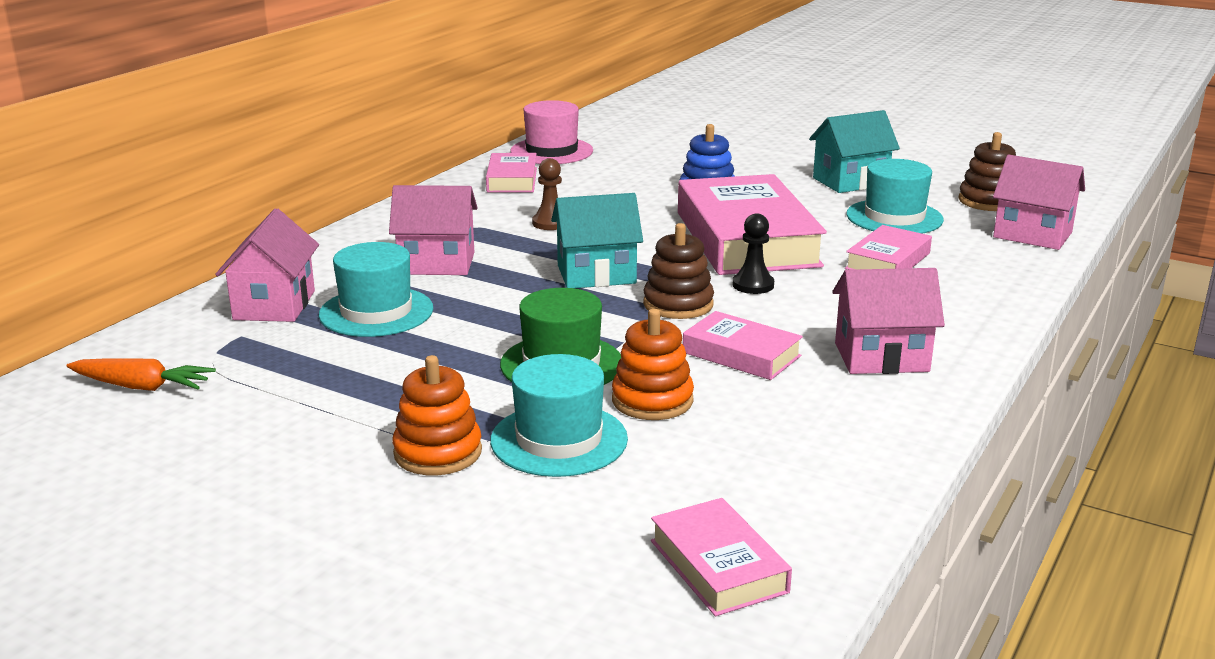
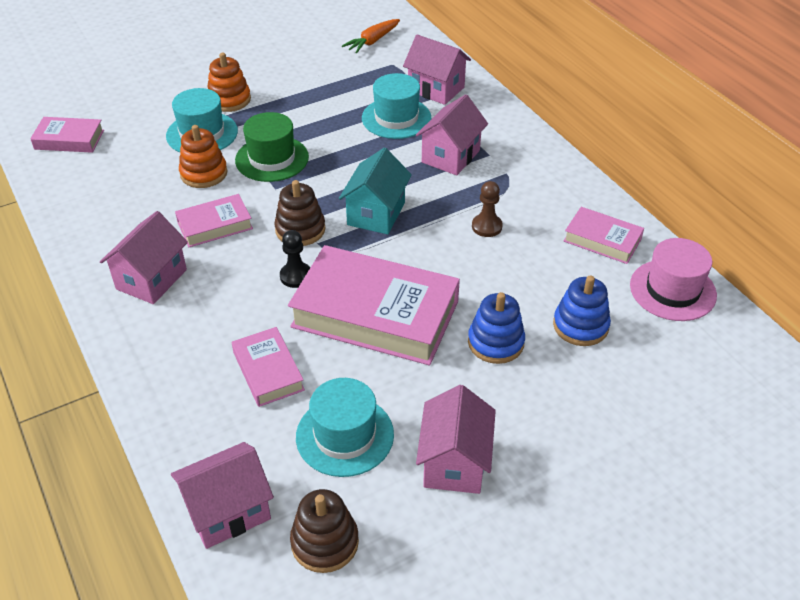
camera: 120 degrees right, 20 degrees up
(641, 171) = (580, 326): none -> blue stacking toy
(850, 181) = (454, 463): turquoise house -> pink house

